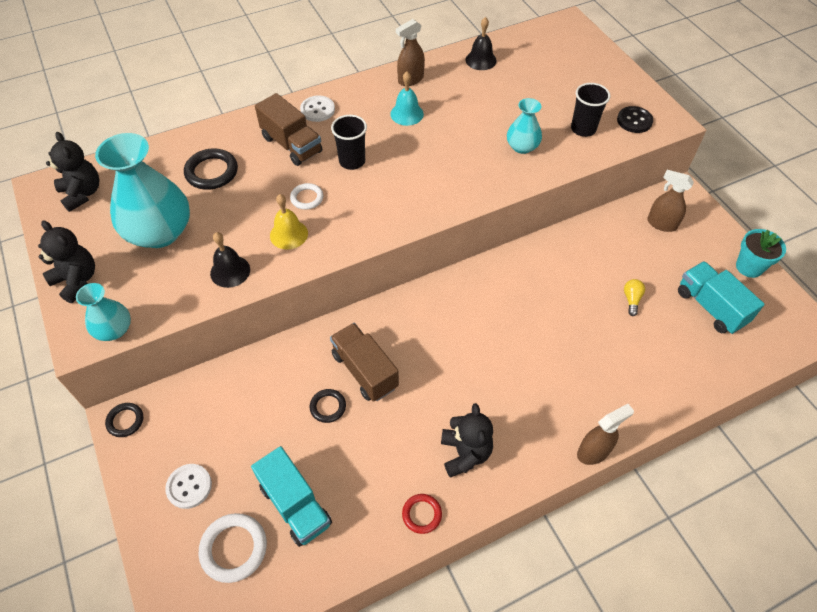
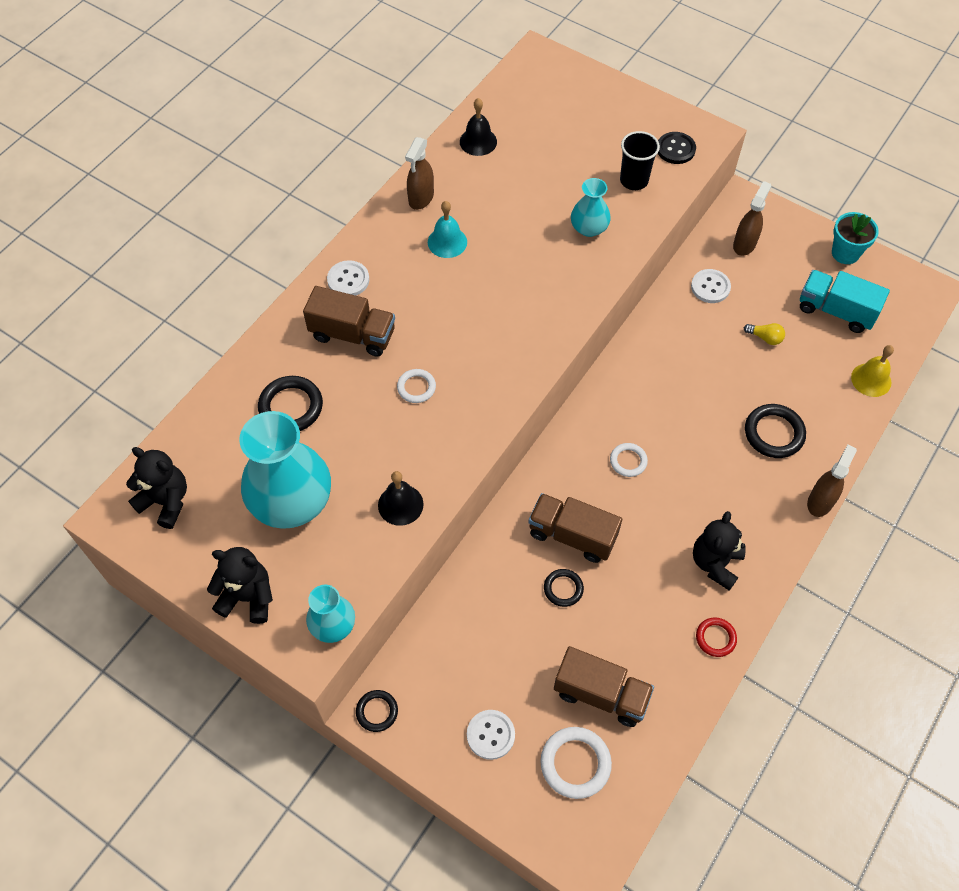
camera: 30 degrees left, 5 degrees up
(288, 234) = (428, 436): yellow bell -> yellow bell (871, 380)
(295, 505) = (601, 694): turquoise truck -> brown truck
(352, 161) = (431, 324): black cup -> none
(449, 338) = (628, 461): none -> white ring
(465, 453) = (715, 563): black teddy bear -> black teddy bear turned 120 degrees counterclockwise
(588, 376) = (774, 433): none -> black ring
(610, 242) = (710, 287): none -> white button
(631, 300) = (765, 338): yellow light bulb -> yellow light bulb turned 135 degrees clockwise
(661, 224) = (744, 244): brown spray bottle -> brown spray bottle turned 120 degrees clockwise

